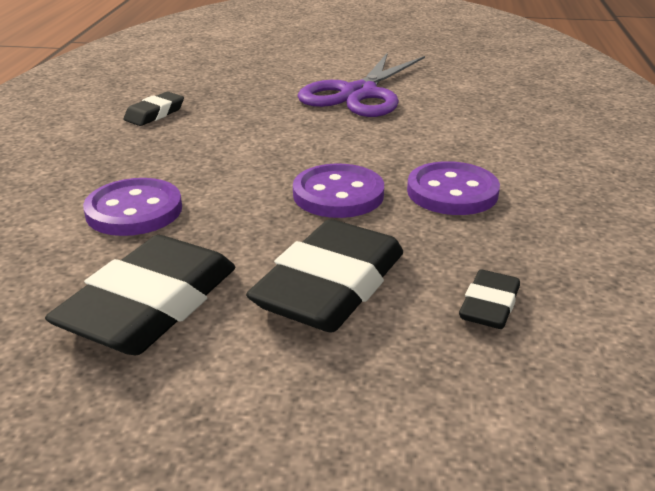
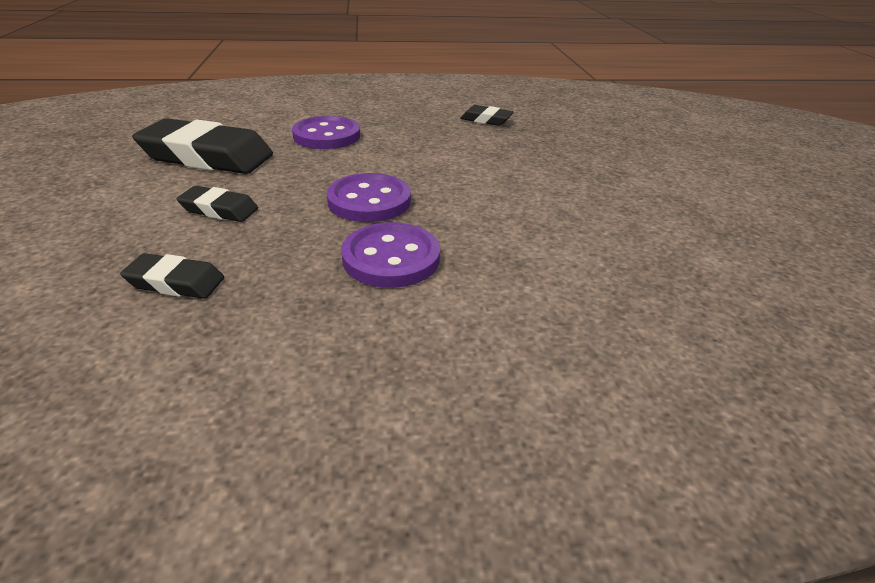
camera: 75 degrees right, 5 degrees up
(330, 287) = (219, 209): black eraser -> black eraser, size x0.50
(359, 94) = (609, 194): purple scissors -> none

